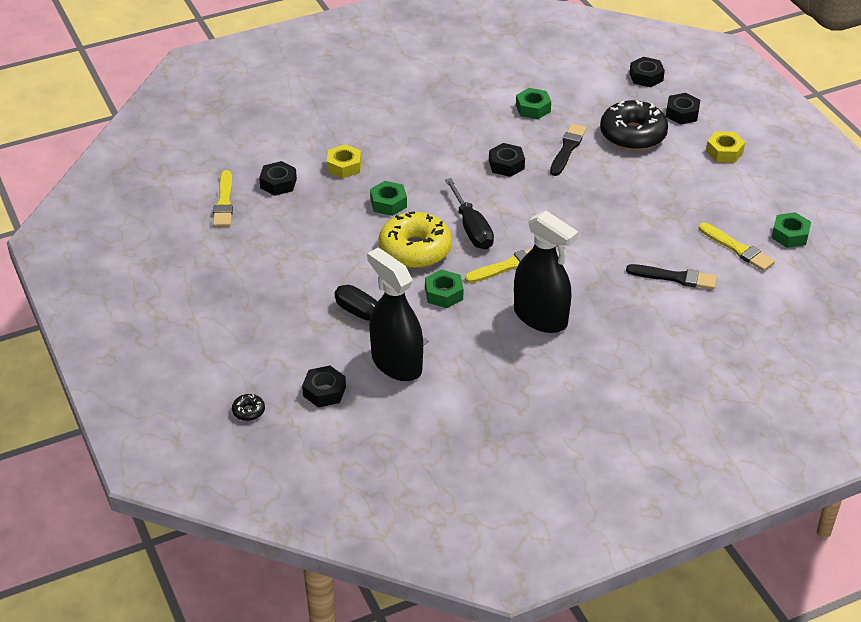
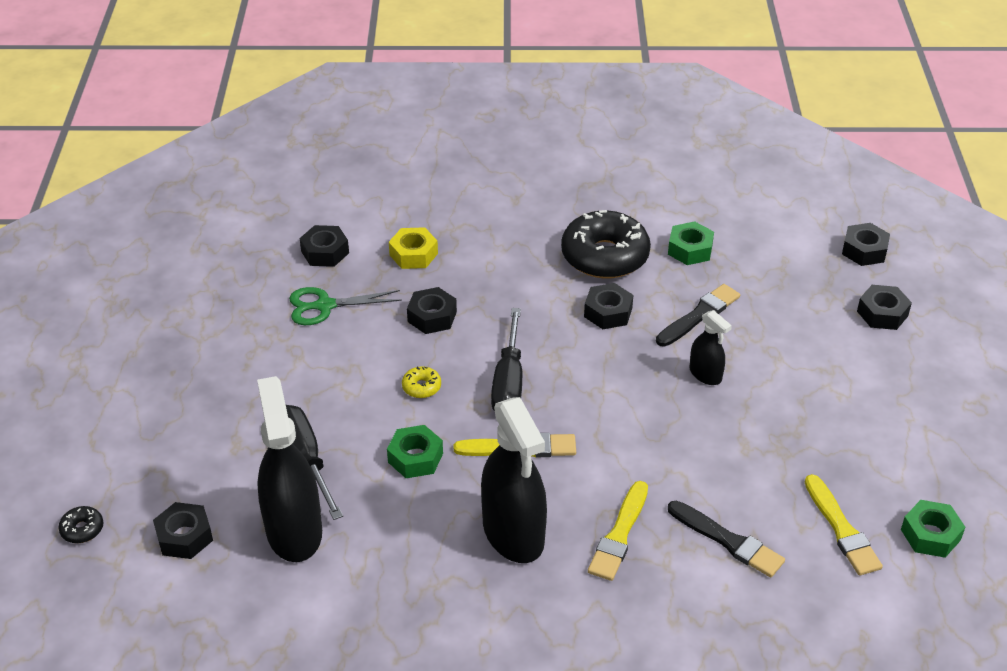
camera: 25 degrees right, 0 degrees up
(224, 202) = (249, 256): yellow brush -> yellow brush (619, 535)
(306, 219) = (324, 306): none -> green scissors
(388, 203) = (432, 317): green nut -> black nut
(415, 249) = (421, 387): yellow donut -> yellow donut, size x0.41
(596, 184) = (705, 374): none -> black spray bottle
(633, 135) = (797, 322): black donut -> black donut (605, 256)
(724, 152) = (908, 384): yellow nut -> none

